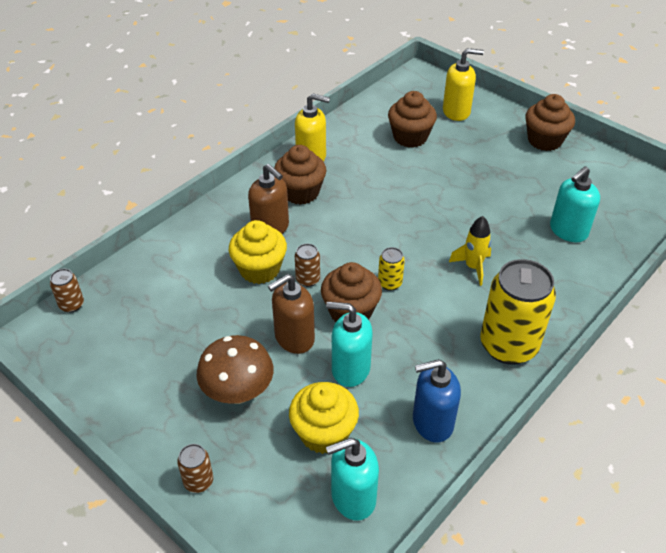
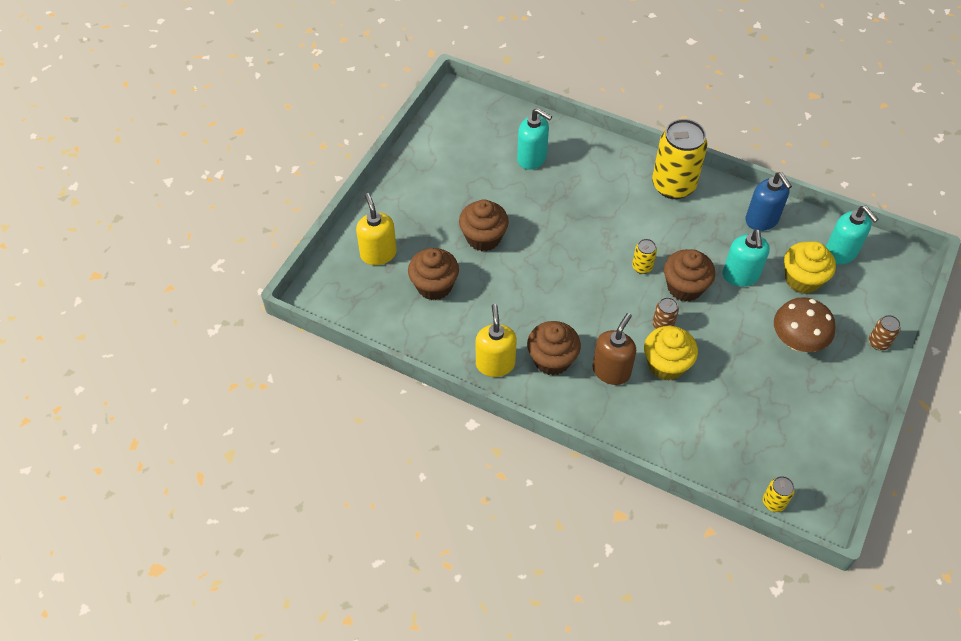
camera: 105 degrees left, 10 degrees up
(72, 305) = (773, 502): brown can -> yellow can
(294, 338) = (729, 319): brown soap dispenser -> none
(473, 267) = (600, 215): yellow rocket -> none
(544, 140) = (408, 181): brown cupcake -> brown cupcake (483, 238)

